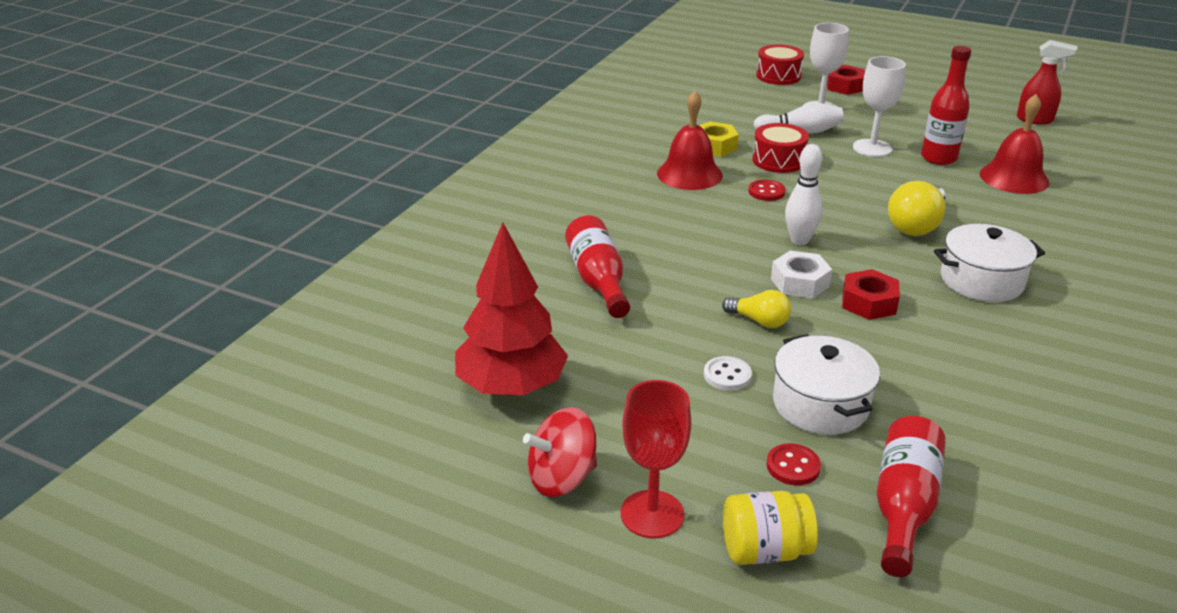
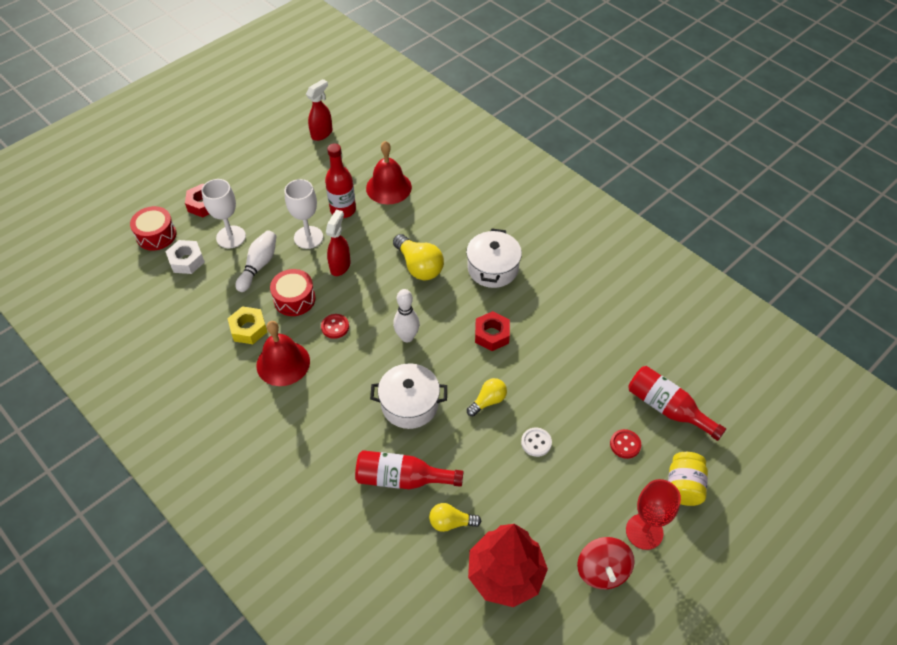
camera: 70 degrees left, 20 degrees up
(561, 328) = (451, 522): none -> yellow light bulb
(800, 282) = (455, 360): white nut -> white nut (186, 261)
(820, 404) = (578, 407): white pot -> white pot (409, 404)
(855, 175) = (340, 266): none -> red spray bottle

